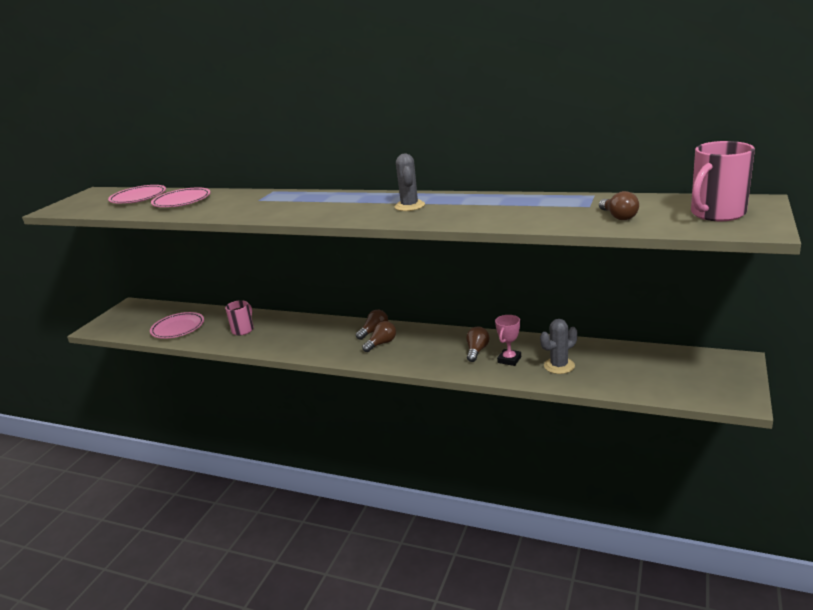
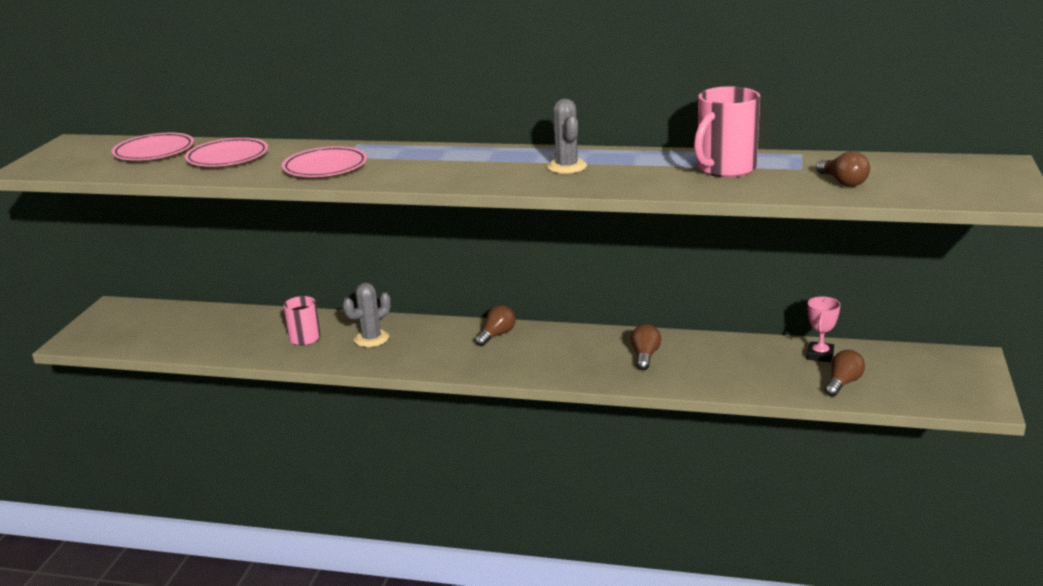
camera: 10 degrees left, 0 degrees up
(178, 328) = (205, 338): pink plate -> pink plate (325, 167)
(381, 343) = (513, 350): brown light bulb -> brown light bulb (843, 383)
(509, 360) = (691, 366): pink trophy -> pink trophy (820, 355)
(559, 366) = (757, 371): grey cactus -> grey cactus (371, 339)
(716, 214) = (958, 179): pink mug -> pink mug (725, 169)

